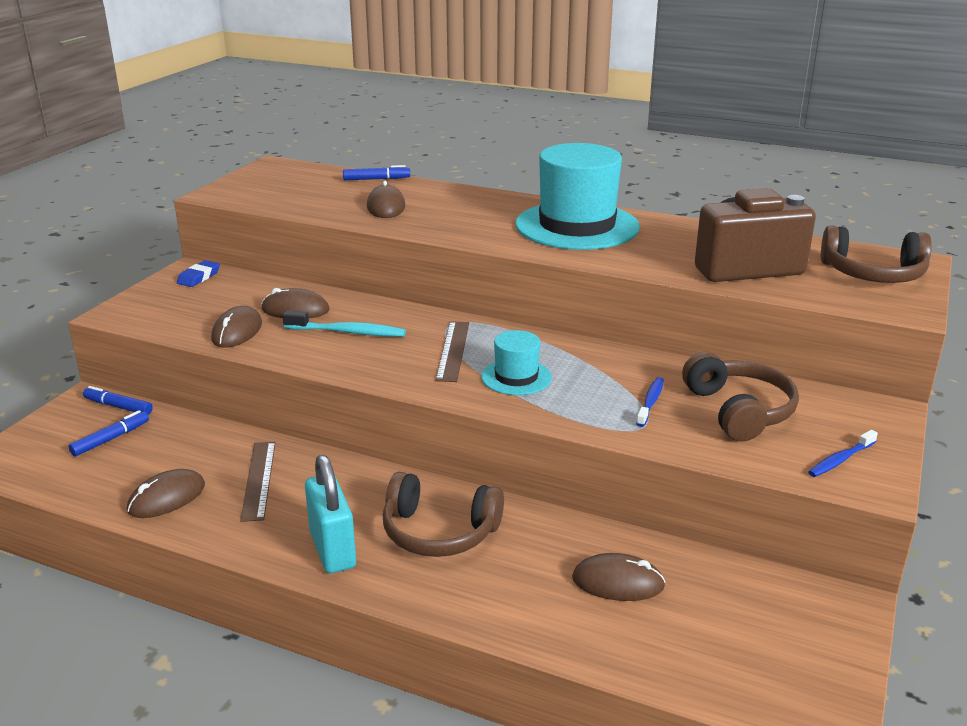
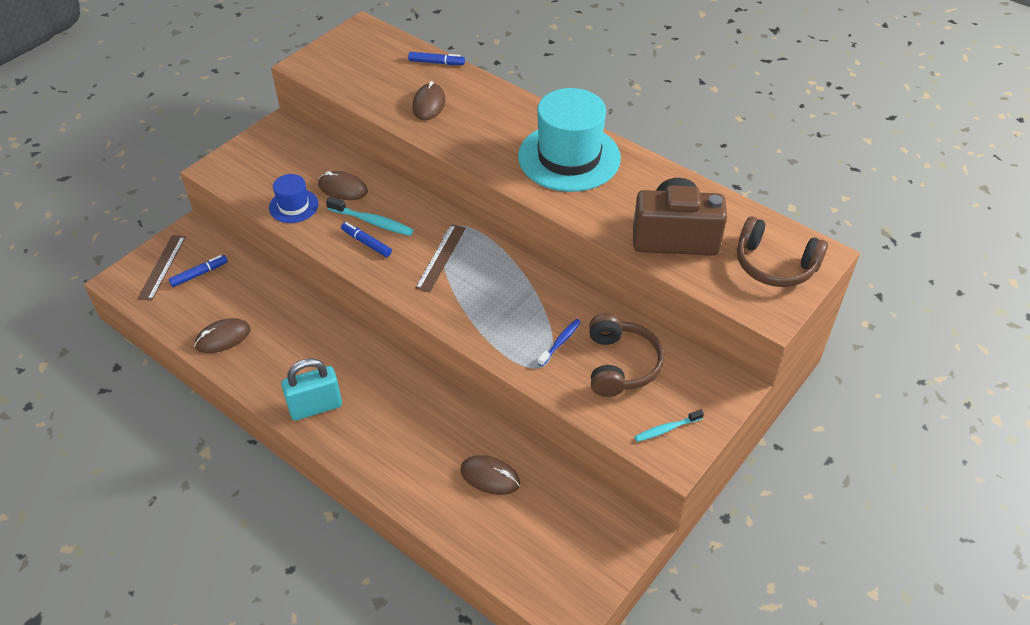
camera: 15 degrees right, 20 degrees up
(118, 407) = (211, 242): blue marker -> blue marker (366, 243)
(199, 277) = (284, 136): blue eraser -> none
(237, 331) = (293, 206): brown mouse -> blue hat
(259, 480) = (286, 333): brown ruler -> brown ruler (162, 267)
(332, 550) = (315, 407): turquoise padlock -> turquoise padlock turned 75 degrees clockwise
(439, 531) = (390, 407): brown headphones -> none
(516, 377) = (475, 296): turquoise hat -> none
(840, 460) = (666, 429): blue toothbrush -> turquoise toothbrush

